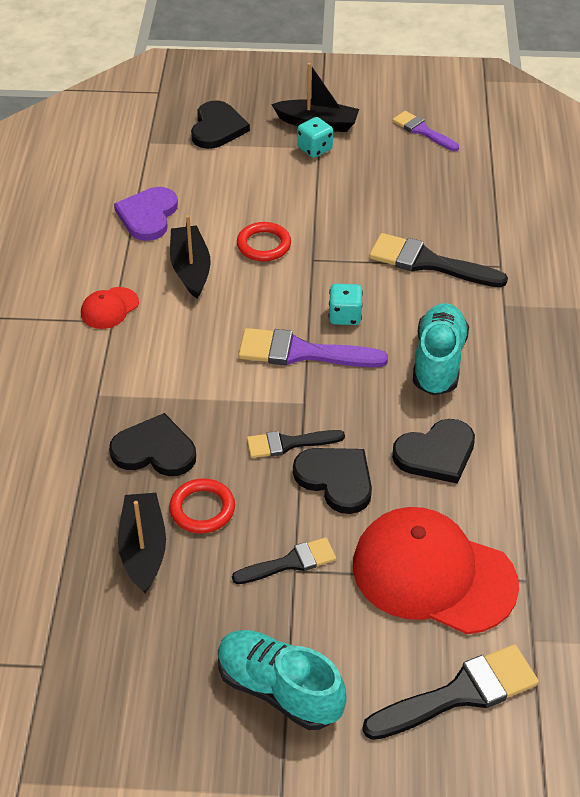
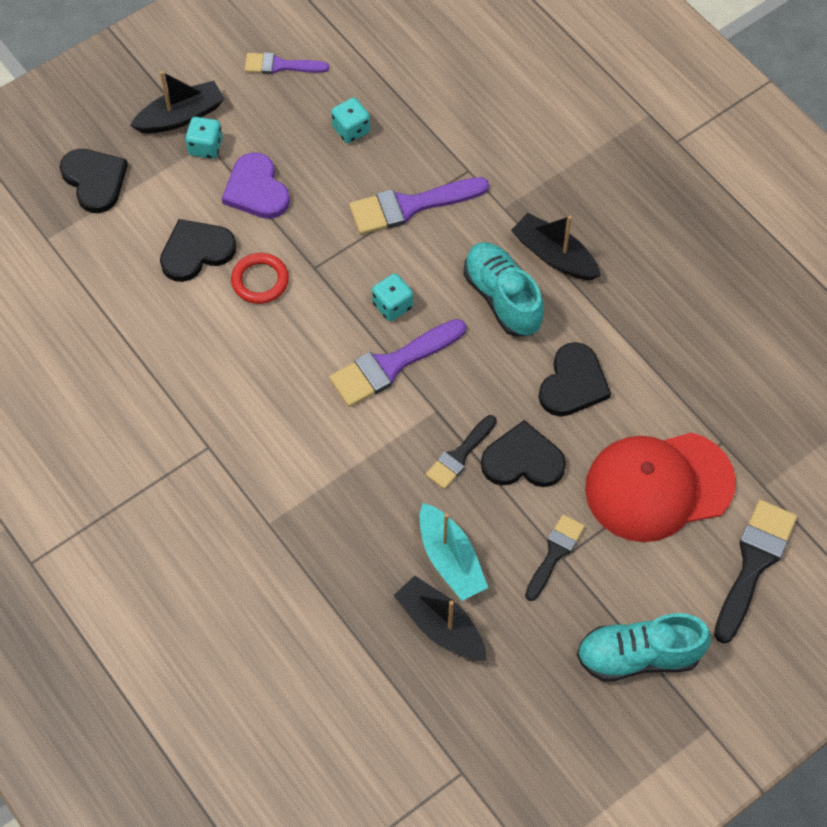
camera: 40 degrees left, 15 degrees up
(109, 308) = (193, 436): red cap -> none
(148, 216) = (129, 319): purple heart -> purple heart (256, 190)
(155, 450) = (365, 538): black heart -> black heart (196, 251)
(190, 269) = (222, 348): black boat -> black boat (554, 255)
(202, 509) = (450, 560): red ring -> turquoise boat
(428, 263) = (410, 206): black brush -> purple brush
(434, 194) = (351, 130): none -> turquoise dice

